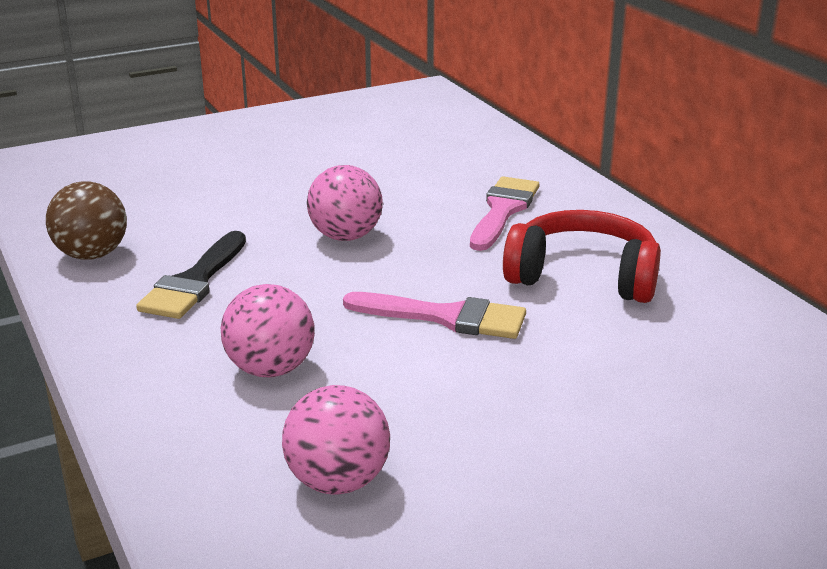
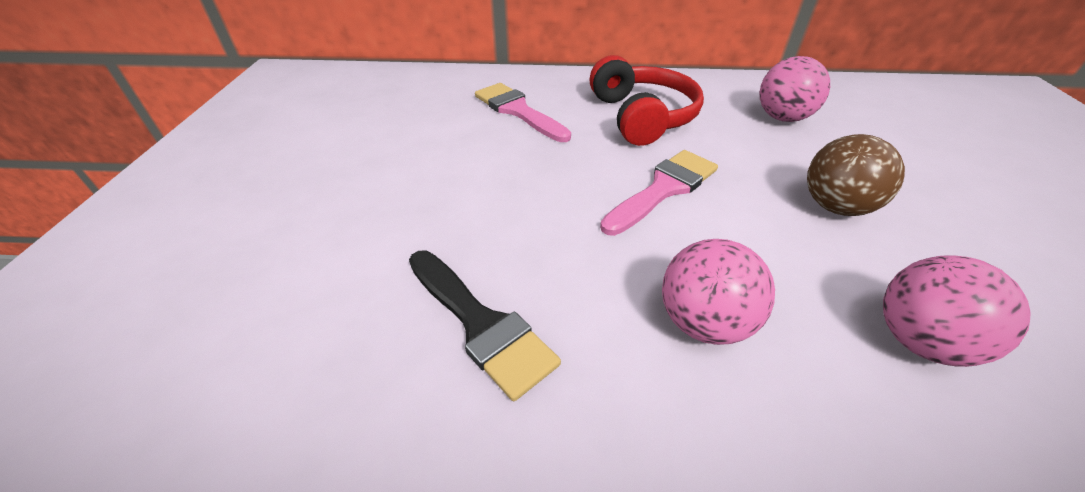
camera: 60 degrees left, 15 degrees up
(92, 255) = (317, 408): brown ball -> brown ball (835, 206)
(345, 236) = (483, 192): pink ball -> pink ball (782, 118)
(583, 276) = (641, 116): red headphones -> red headphones turned 120 degrees clockwise

